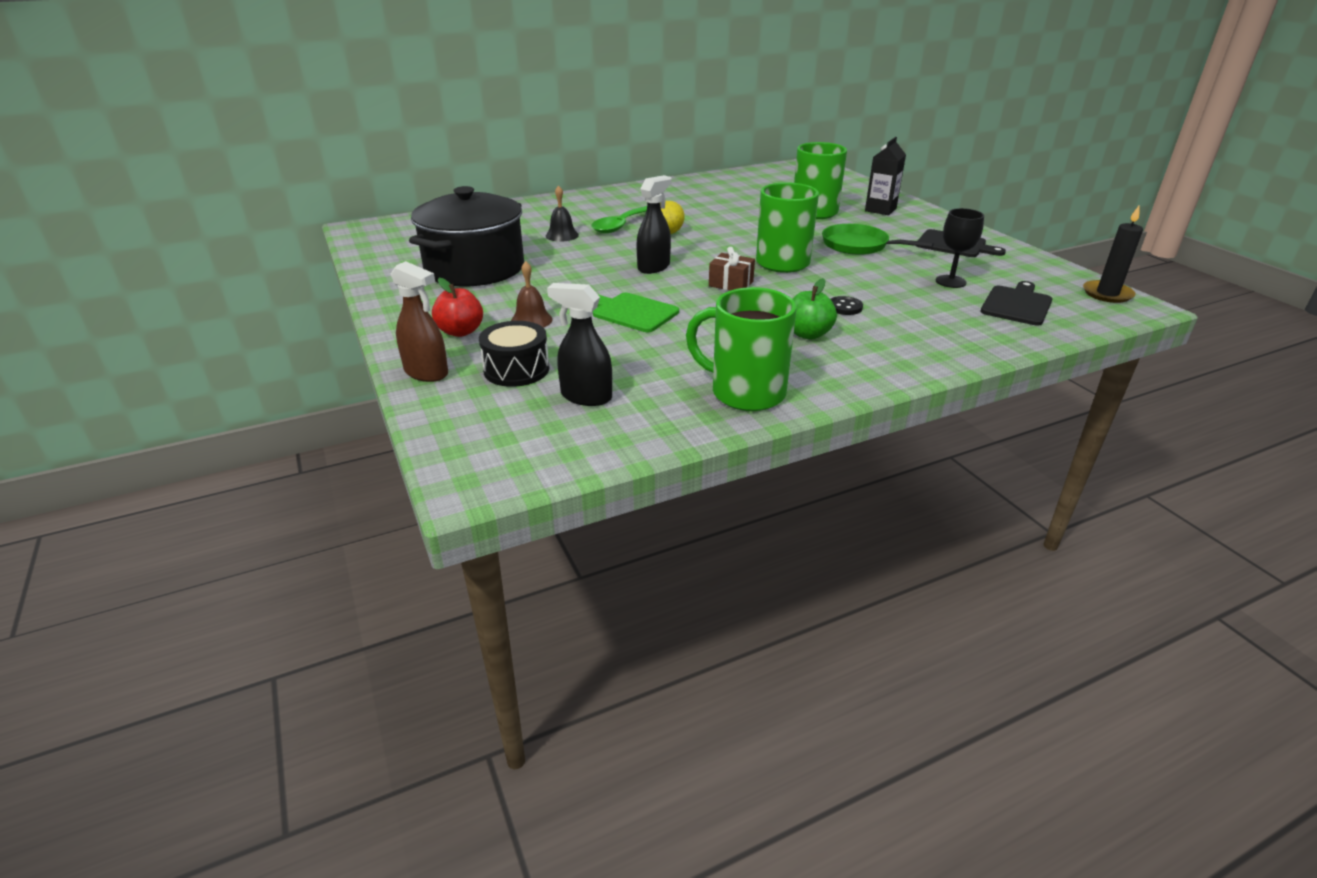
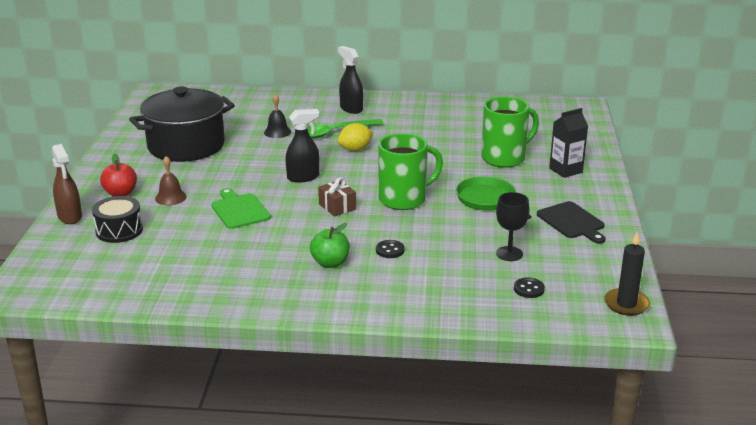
camera: 30 degrees right, 5 degrees down
(585, 397) = (134, 261): black spray bottle -> black spray bottle (351, 109)
(745, 393) = (227, 290): green mug -> none
(1017, 304) = (529, 289): black cutting board -> black button

